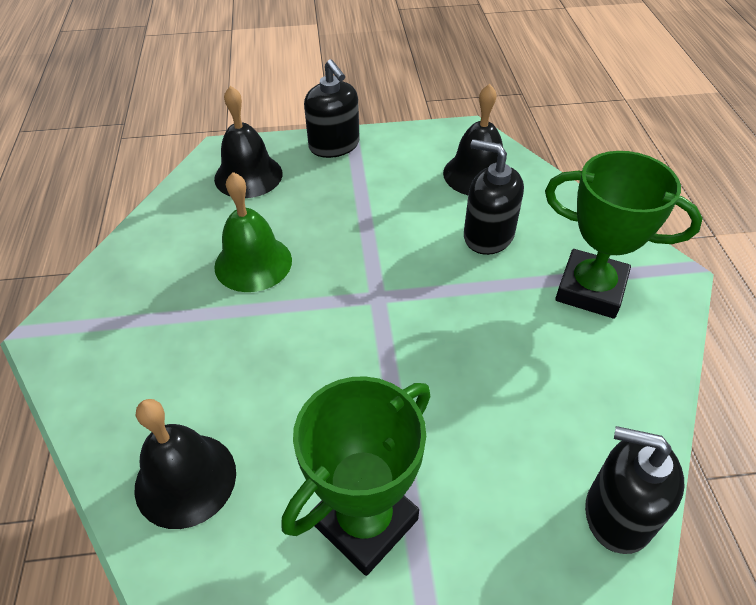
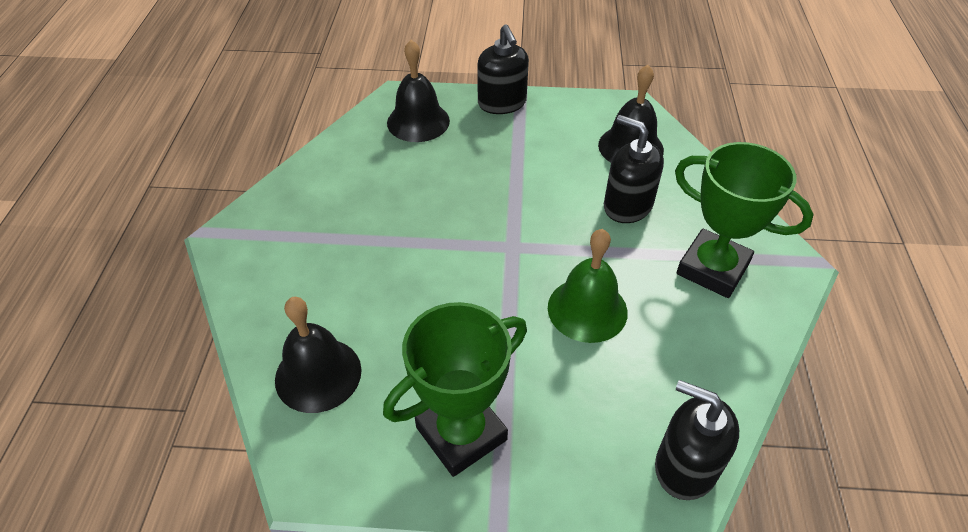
camera: 10 degrees right, 0 degrees up
(253, 263) = (408, 201): green bell -> green bell (587, 309)

